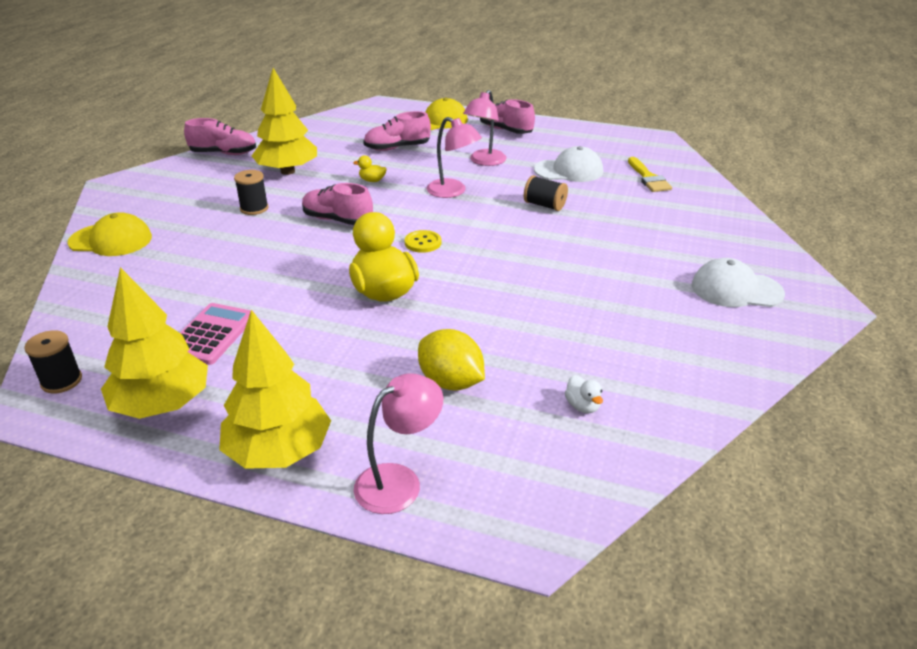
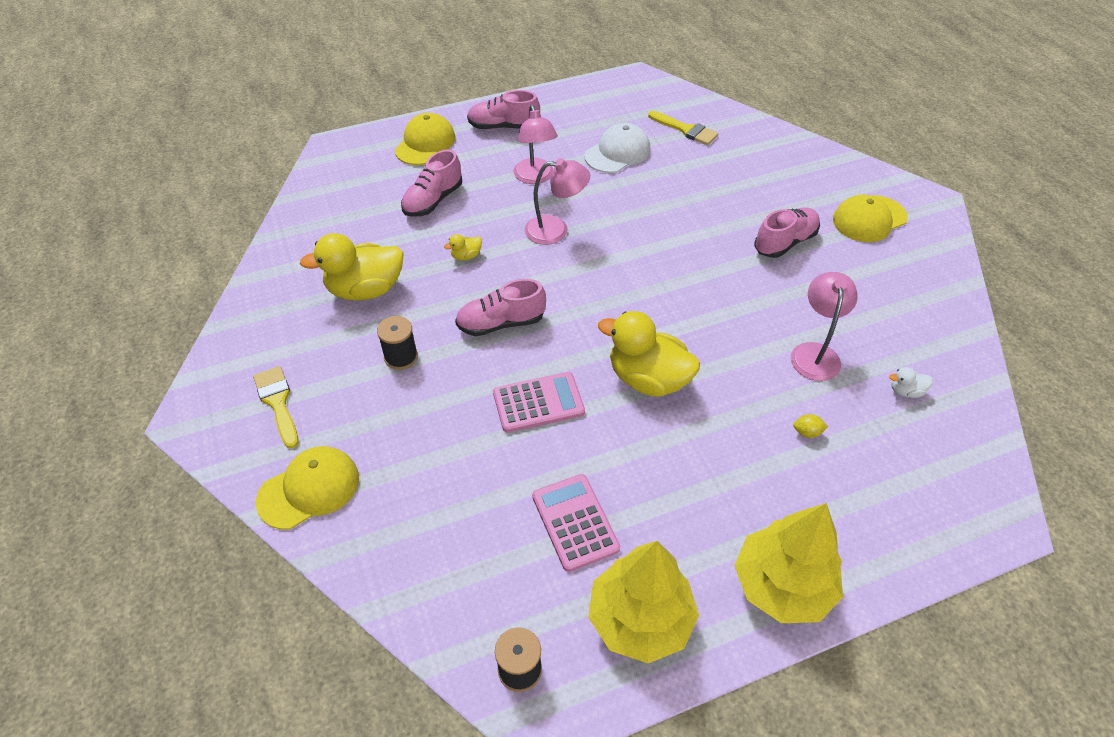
camera: 40 degrees left, 15 degrees up
(161, 197) = (278, 402): none -> yellow brush
(224, 153) = (258, 303): pink shoe -> pink shoe (785, 242)
(288, 171) = (365, 290): yellow tree -> yellow duck
(293, 267) = (538, 403): none -> pink calculator
(399, 481) = (884, 542): pink lamp -> pink lamp (815, 353)
(423, 243) = (608, 305): yellow button -> none
(451, 382) = (807, 432): yellow lemon -> yellow lemon, size x0.43
(544, 205) = (648, 205): black spool -> none
(582, 406) = (905, 391): white duck -> white duck turned 150 degrees clockwise
(736, 289) = (869, 219): white cap -> yellow cap

